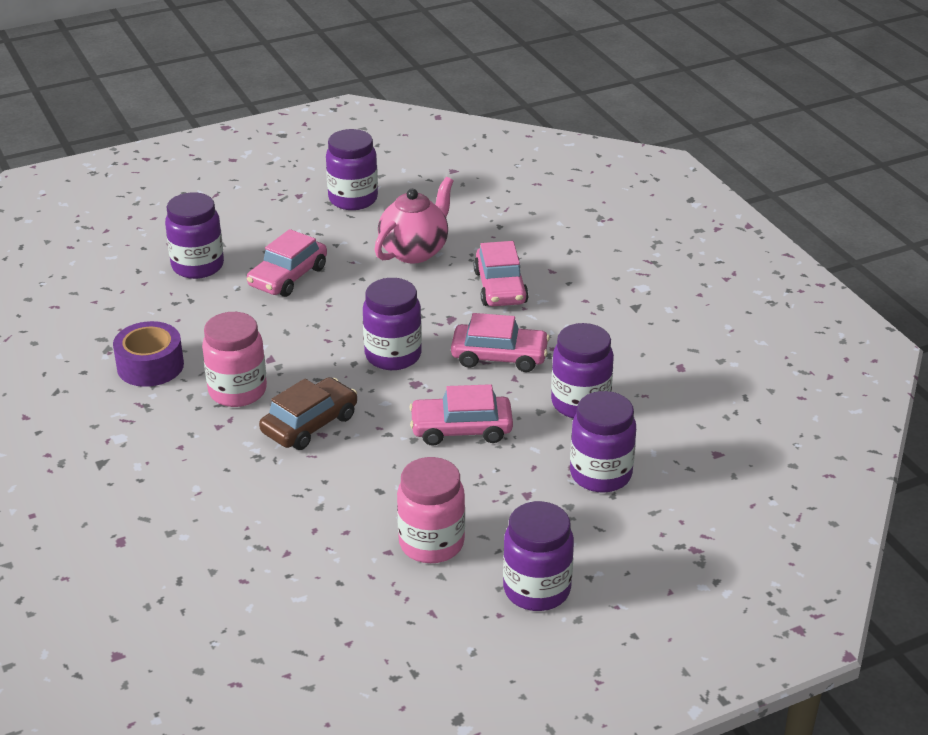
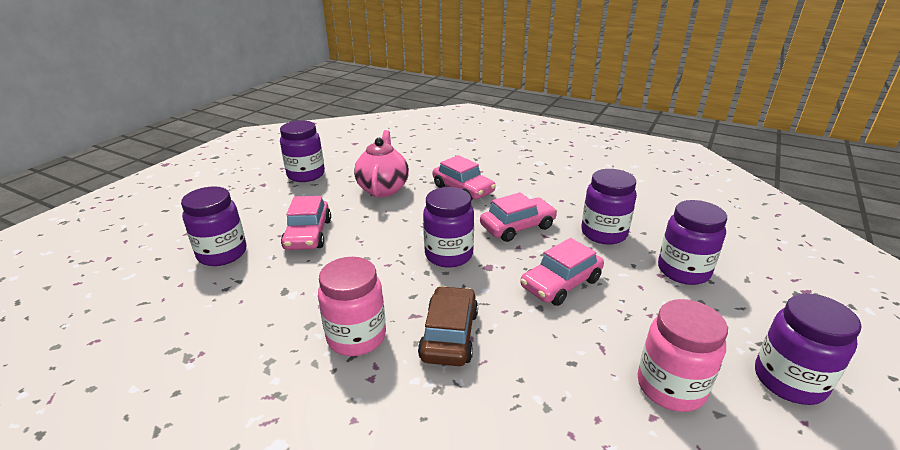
camera: 35 degrees left, 5 degrees down
(150, 366) = (248, 353): purple tape -> none

